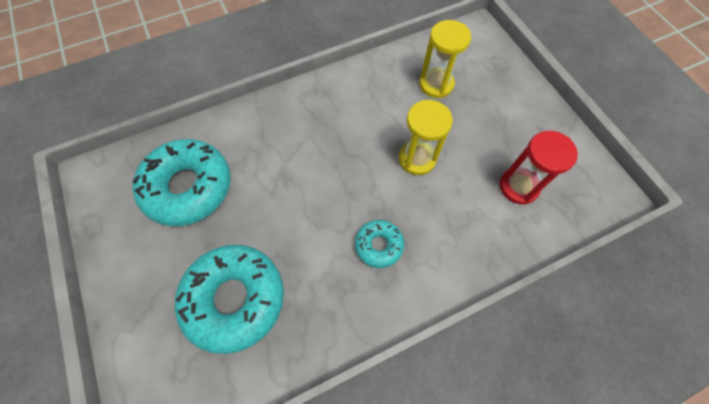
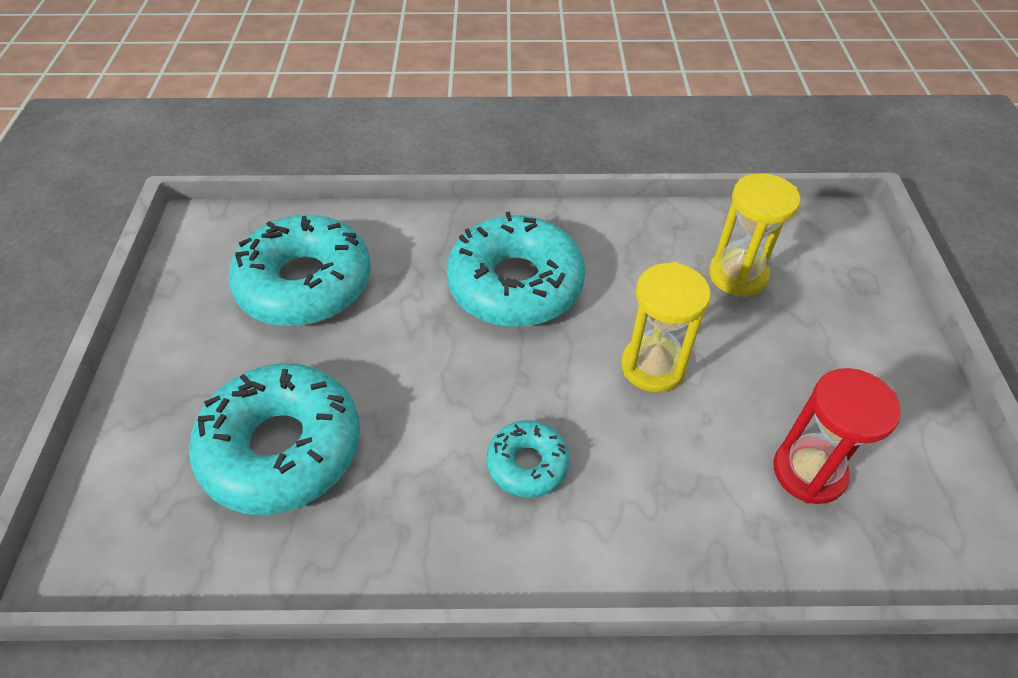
camera: 25 degrees right, 15 degrees down
(317, 137) = (515, 284): none -> turquoise donut

